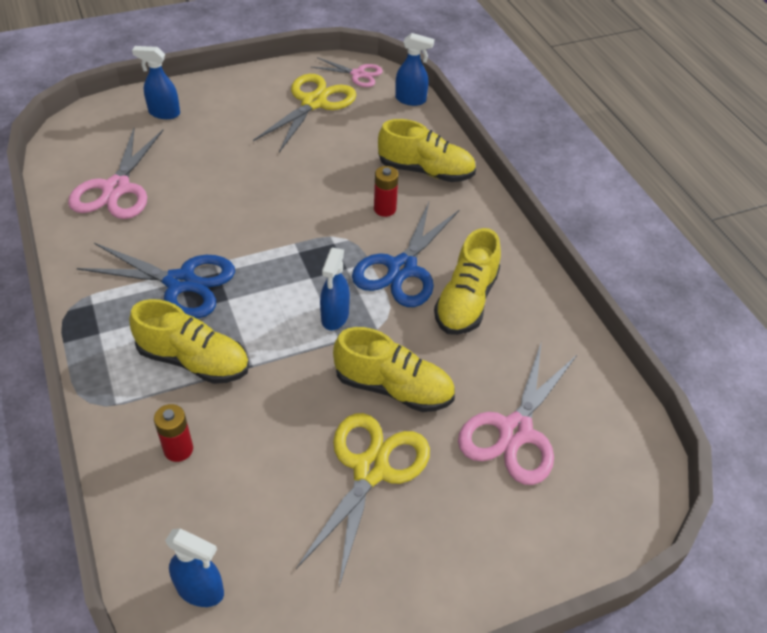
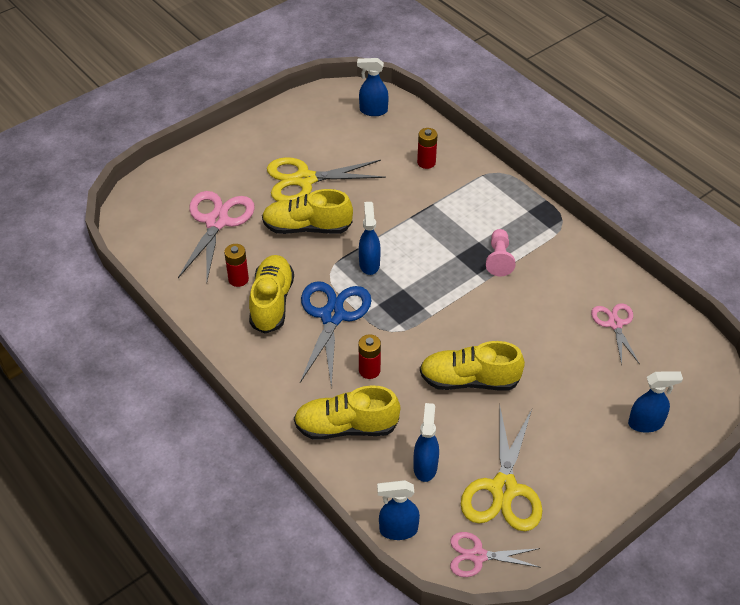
camera: 165 degrees right, 0 degrees up
(116, 188) = (615, 324): pink scissors -> pink scissors, size x0.59
(180, 282) = (499, 259): blue scissors -> pink pawn
(194, 360) = (451, 210): yellow shoe -> yellow shoe (469, 380)
(369, 130) = (425, 466): none -> blue spray bottle
(370, 470) = (305, 180): yellow scissors -> yellow scissors turned 75 degrees clockwise
(500, 339) = (238, 279): none -> red battery

